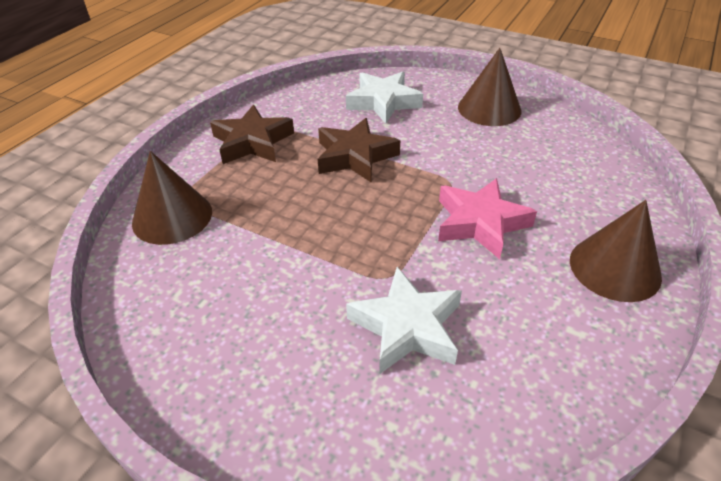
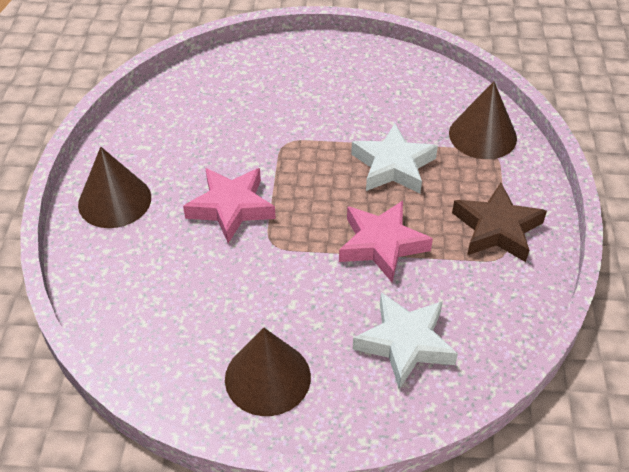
camera: 155 degrees right, 5 degrees up
(355, 156) = (382, 244): brown star -> pink star
(407, 327) = (256, 116): white star -> white star (393, 166)

